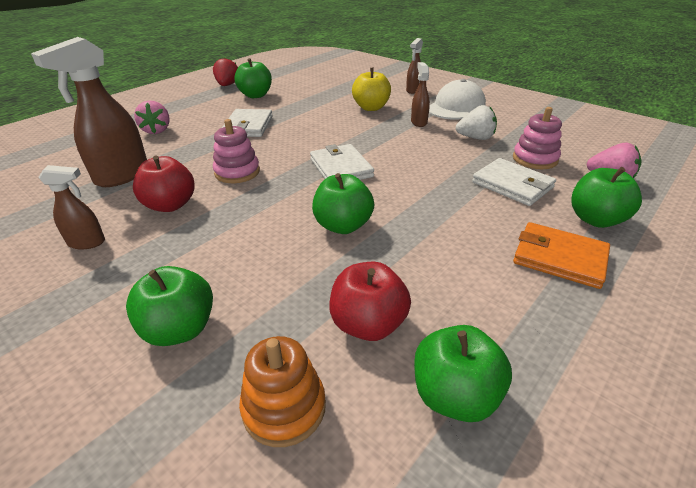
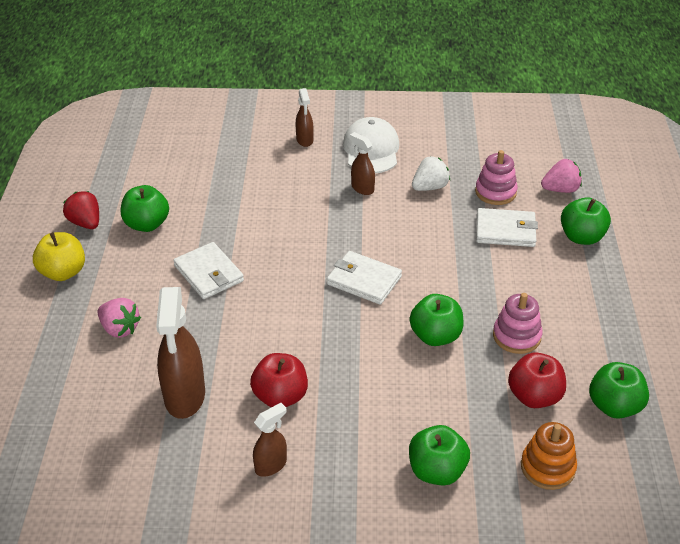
camera: 40 degrees left, 5 degrees up
(237, 172) = (284, 333): pink stacking toy -> pink stacking toy (516, 336)
(371, 108) = (295, 187): yellow apple -> yellow apple (63, 272)
(559, 258) = (587, 284): orange wallet -> none

